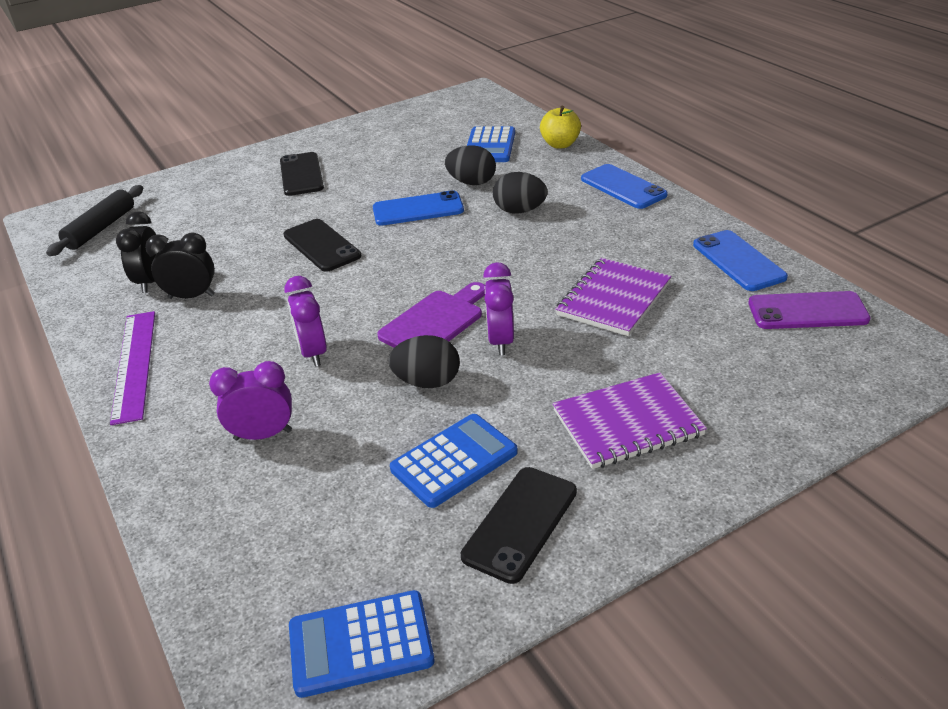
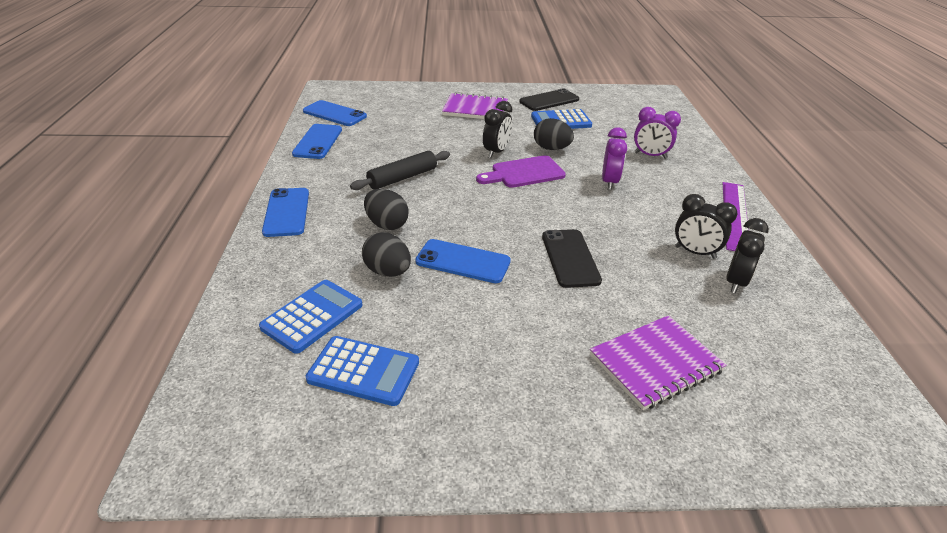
camera: 155 degrees left, 0 degrees up
(101, 228) = (818, 388): black rolling pin -> black rolling pin (402, 178)
(301, 174) = (549, 374): black phone -> none
(360, 644) = (626, 95): blue calculator -> blue calculator (363, 371)
(500, 341) = (496, 152): purple clock -> black clock
(560, 144) = (252, 283): yellow apple -> none
(613, 299) = (412, 149): purple notebook -> purple notebook (655, 363)
(807, 311) = (334, 114): purple phone -> blue phone

